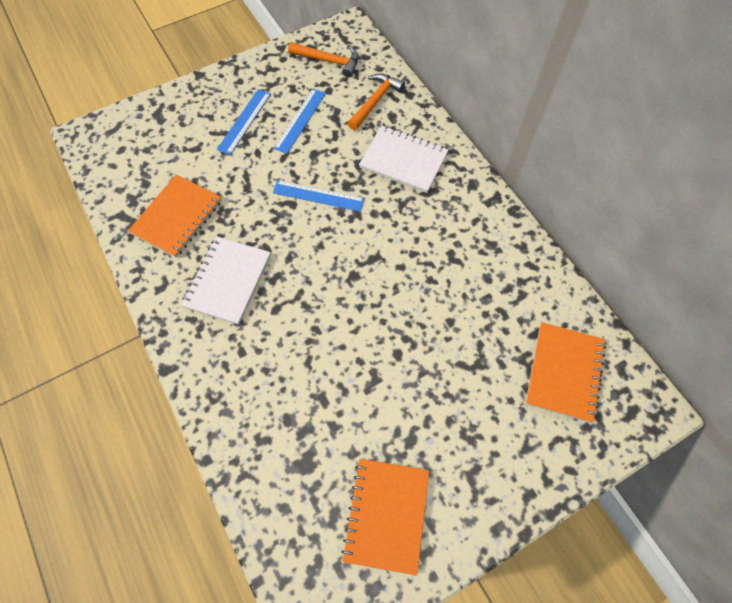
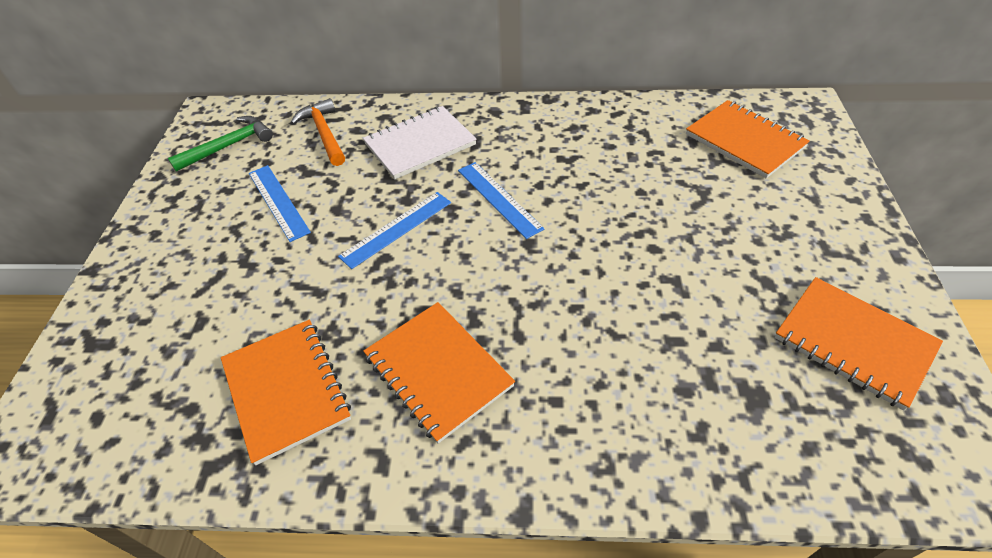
camera: 55 degrees left, 15 degrees down
(228, 281) = (438, 371): white notebook -> orange notebook
(244, 121) = (219, 253): blue ruler -> blue ruler (499, 199)
(328, 61) = (228, 146): orange hammer -> green hammer

